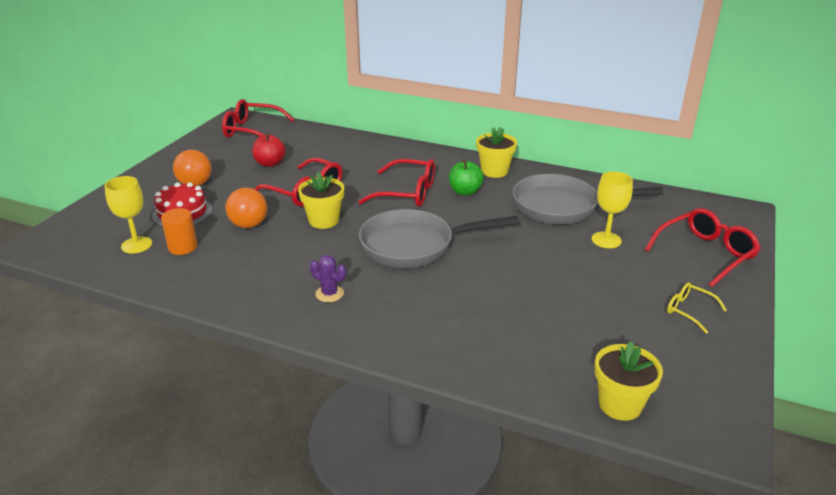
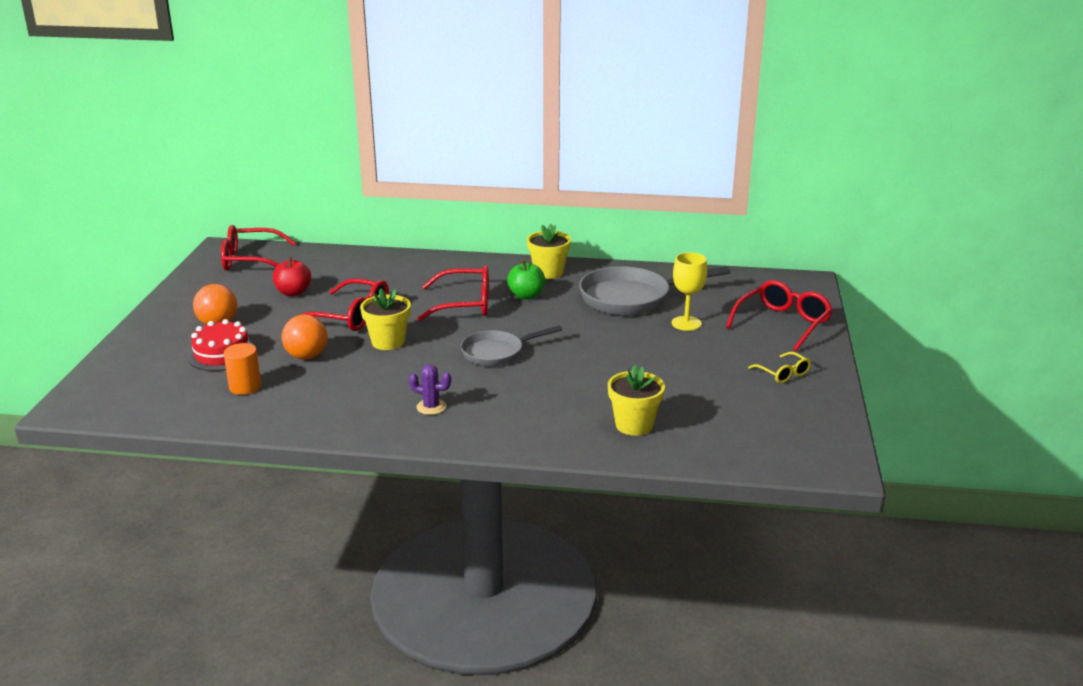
camera: 15 degrees left, 5 degrees down
(136, 245) = (190, 391): yellow goblet -> none
(414, 246) = (497, 353): grey pan -> grey pan, size x0.63
(620, 404) = (744, 454): yellow flower pot -> yellow flower pot (634, 425)
(690, 311) = (782, 373): yellow glasses -> yellow glasses turned 150 degrees counterclockwise

